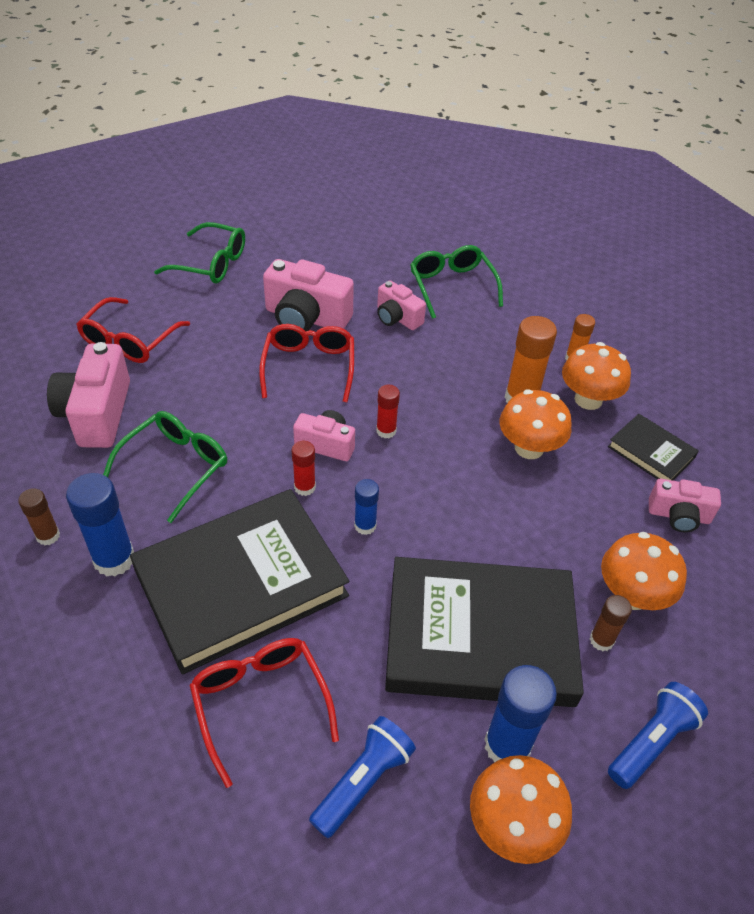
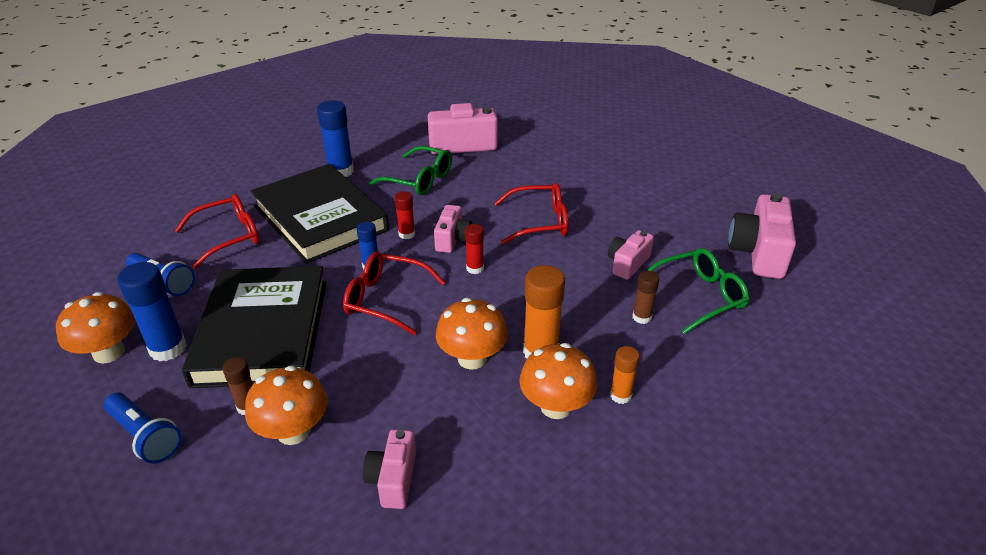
camera: 85 degrees right, 10 degrees down
(48, 536) = (358, 148): brown glue stick -> brown glue stick (641, 317)
(129, 341) = (538, 144): red glasses -> red glasses (386, 299)
(211, 263) = (647, 161): green glasses -> none
(306, 318) = (601, 214): pink camera -> pink camera (758, 253)
(651, 452) = (485, 460): black book -> none

